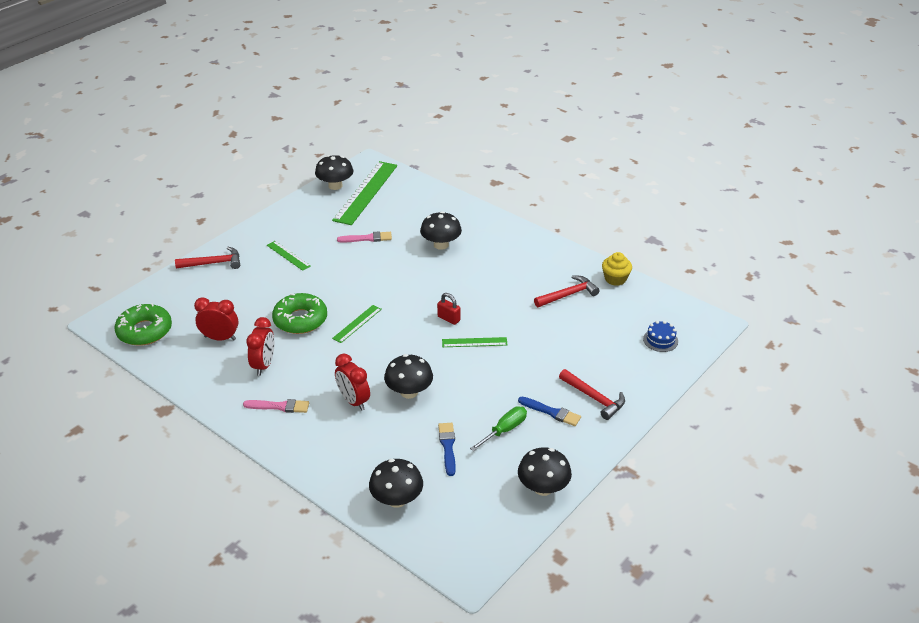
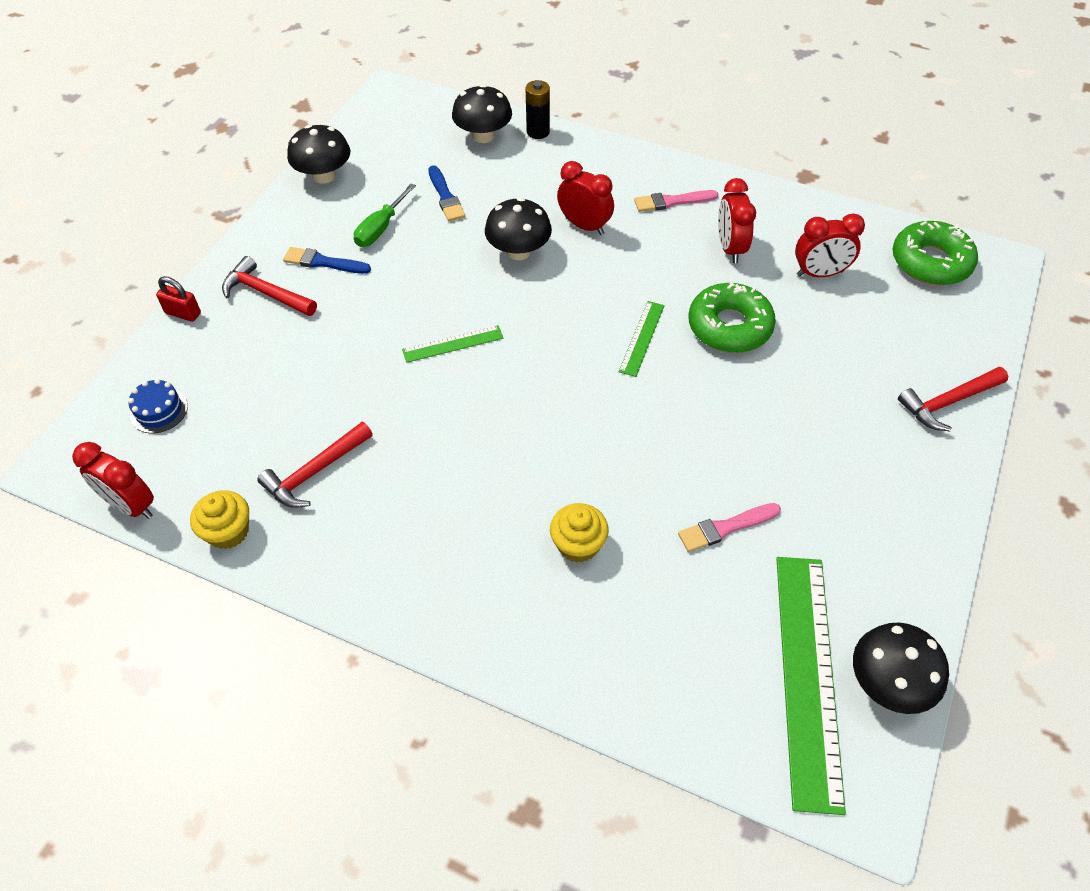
camera: 165 degrees right, 15 degrees up
(288, 255) = (839, 449): green ruler -> none
(348, 493) = (538, 132): none -> black battery
(441, 245) = (578, 545): black mushroom -> yellow cupcake
(449, 318) = (505, 377): red padlock -> red padlock (183, 313)
(669, 298) = (131, 506): none -> red clock

